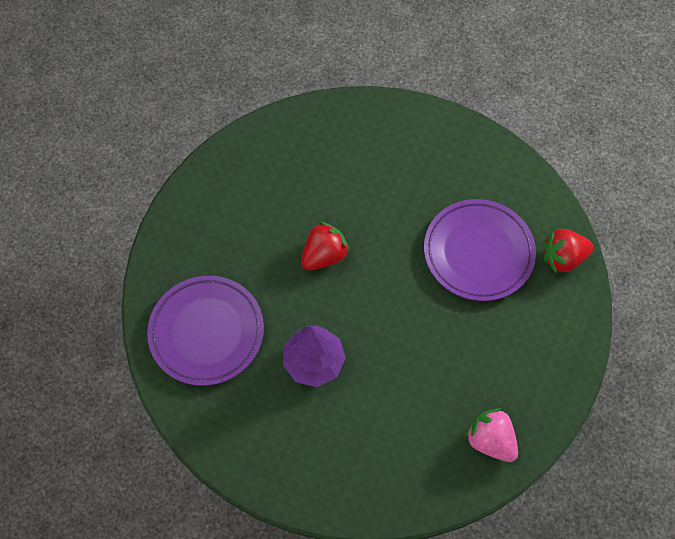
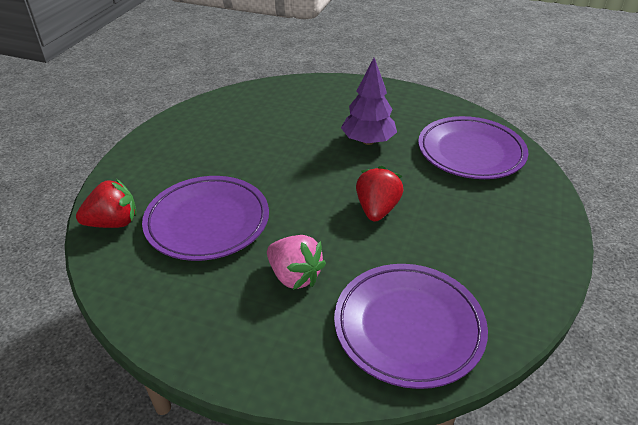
camera: 175 degrees right, 25 degrees down
(323, 141) = (408, 327): none -> purple plate
(324, 255) = (377, 209): red strawberry -> red strawberry turned 150 degrees clockwise
(490, 440) = (218, 111): pink strawberry -> pink strawberry (294, 276)

